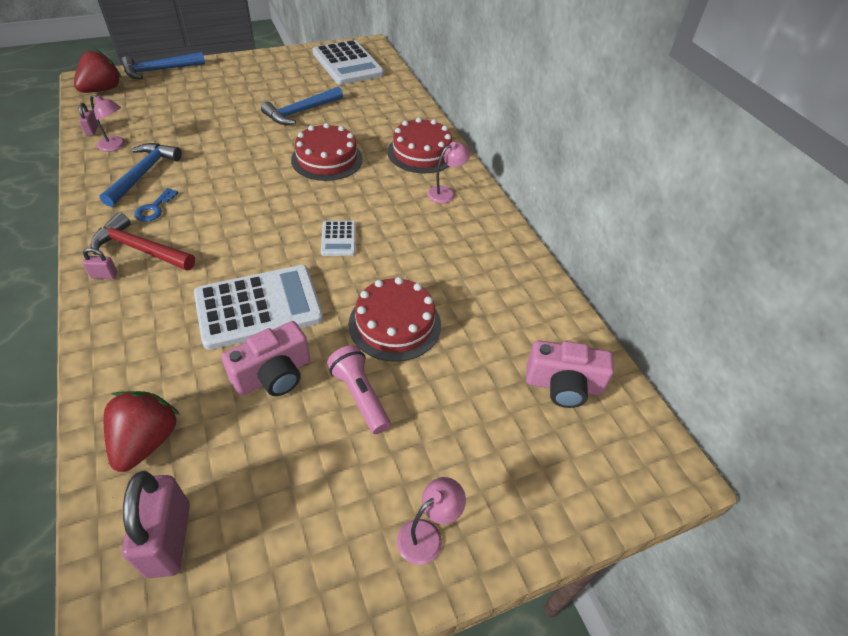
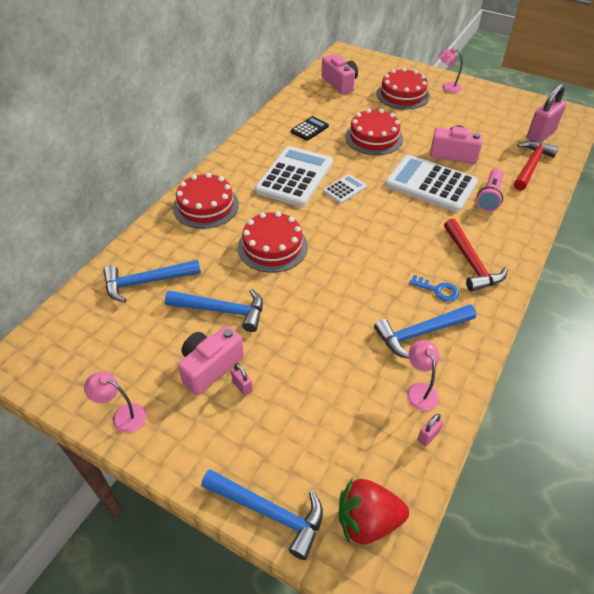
camera: 125 degrees left, 0 degrees up
(104, 275) = (506, 258): pink padlock -> pink padlock (242, 386)
(146, 441) = (531, 165): red strawberry -> red hammer
(154, 208) = (438, 290): blue key -> blue key turned 45 degrees clockwise
(266, 90) = (210, 366): none -> pink camera
(347, 64) = (85, 346): white calculator -> white calculator (294, 177)
(360, 396) = (424, 127): pink flashlight -> pink flashlight (489, 197)
(371, 98) = (147, 282): none -> blue hammer
(446, 193) = (243, 172): pink lamp -> pink lamp (123, 415)
(463, 441) = (402, 95): none -> red cake
(473, 280) = (309, 129): none -> black calculator

